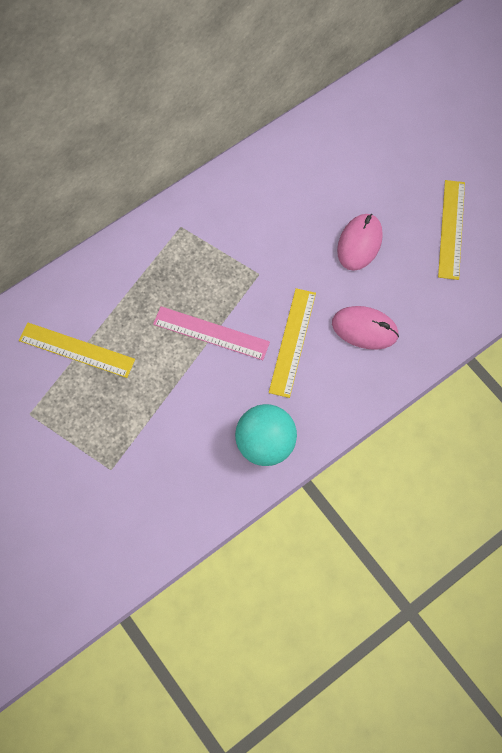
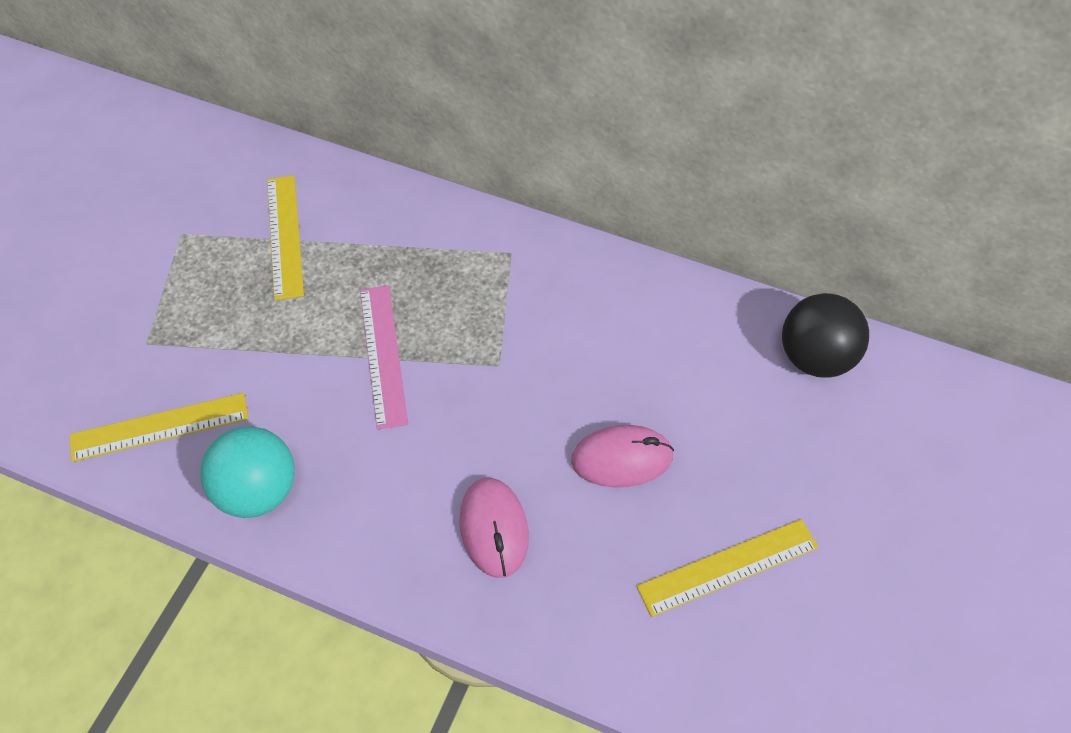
camera: 60 degrees right, 10 degrees down
(292, 342) = (423, 450): yellow ruler -> yellow ruler (159, 427)
(354, 115) = (815, 357): none -> black ball

